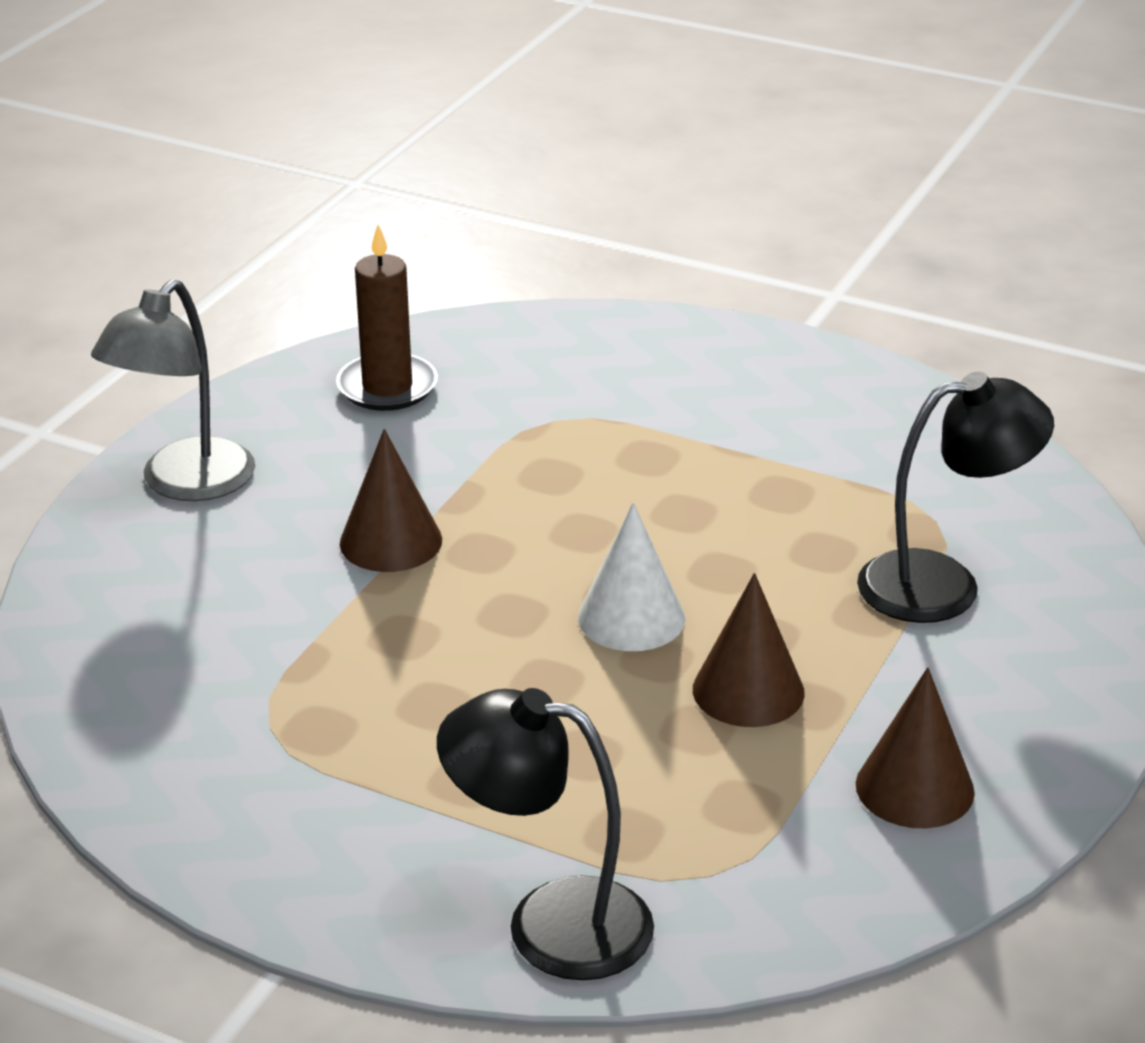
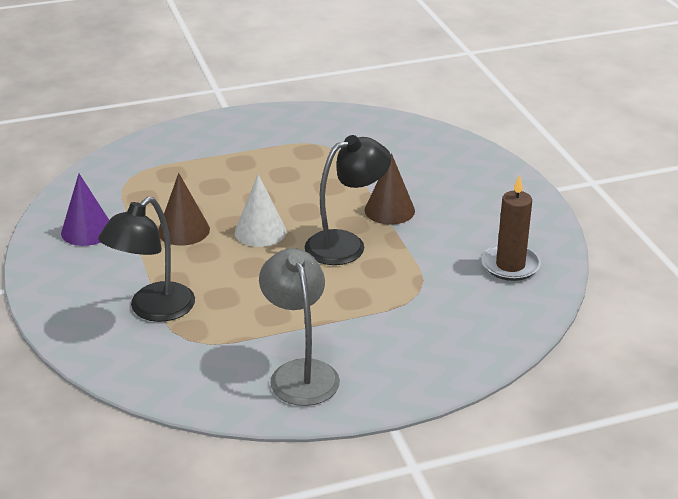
camera: 135 degrees right, 0 degrees up
(185, 484) = (498, 188): grey lamp -> grey lamp (300, 372)
(550, 923) = (163, 145): black lamp -> black lamp (346, 244)
(914, 788) = (87, 231): brown cone -> purple cone

